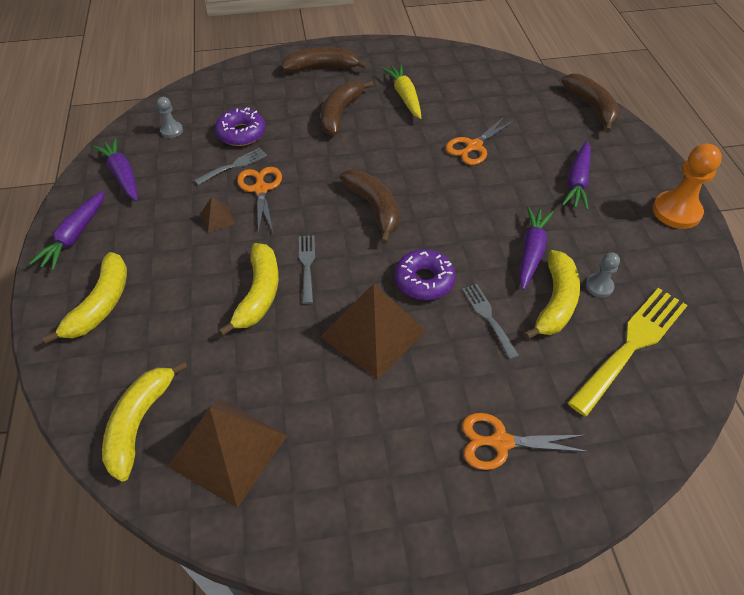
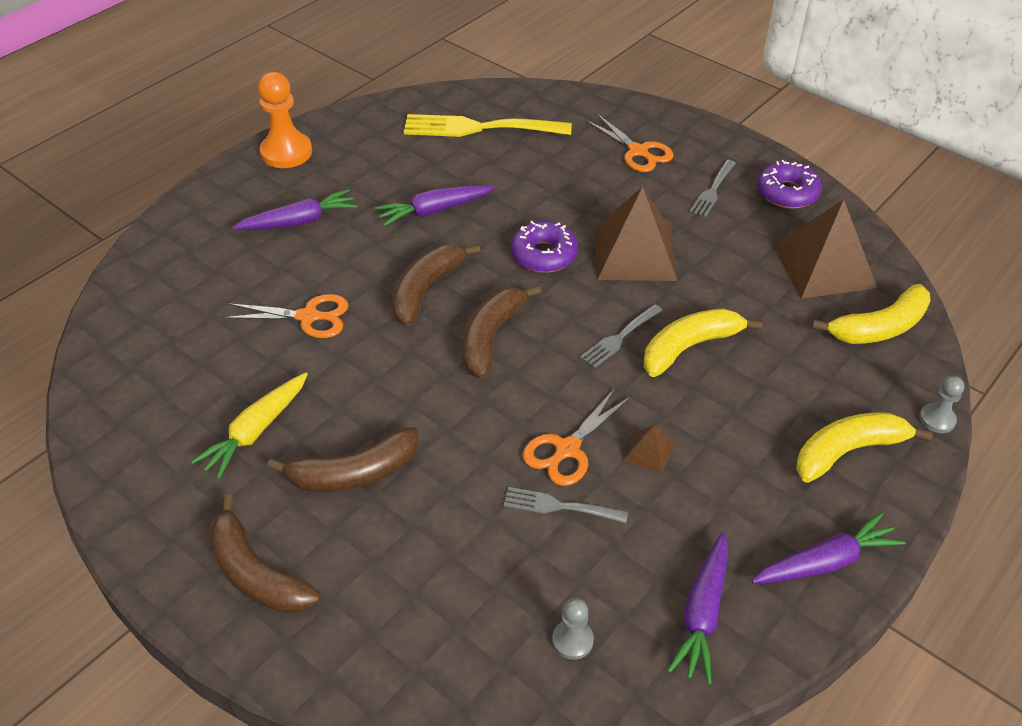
camera: 130 degrees left, 5 degrees down
(241, 133) = (496, 550): purple donut -> purple donut (787, 193)
(488, 317) = (539, 202): grey fork -> grey fork (712, 190)
(555, 302) = (479, 176): yellow banana -> none
(592, 107) = (141, 260): brown banana -> brown banana (426, 290)
(599, 286) = (434, 161): grey pawn -> grey pawn (937, 419)

